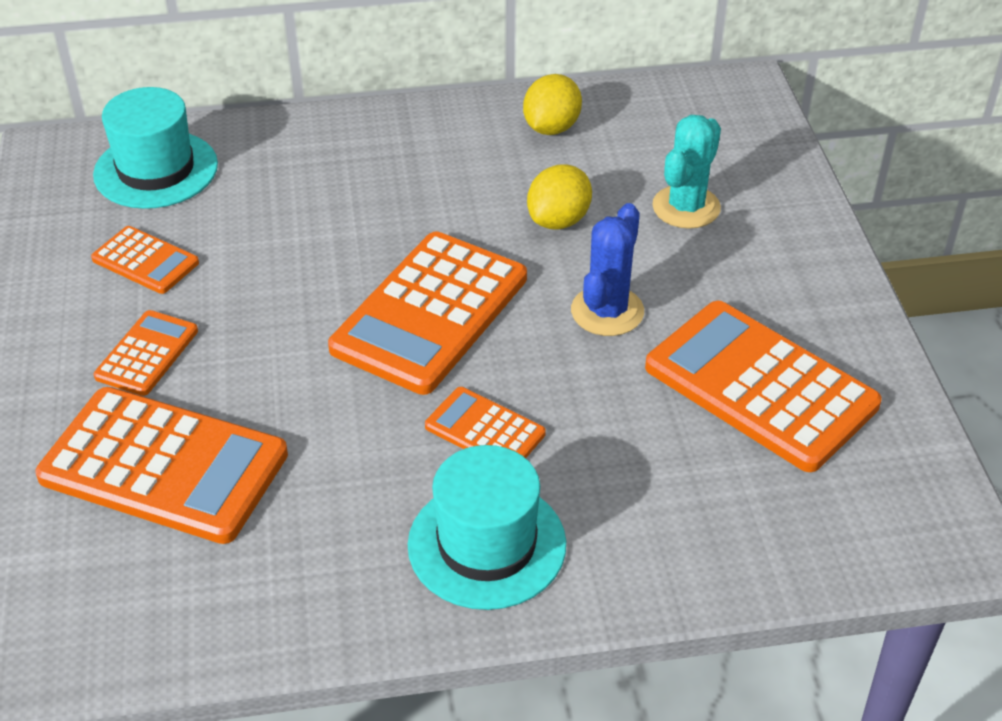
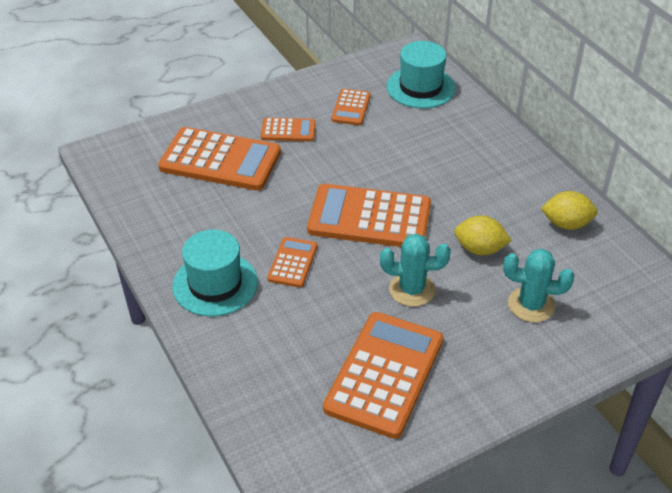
camera: 70 degrees right, 0 degrees up
(164, 466) = (220, 160): orange calculator -> orange calculator turned 75 degrees counterclockwise
(607, 311) = (412, 290): blue cactus -> turquoise cactus

